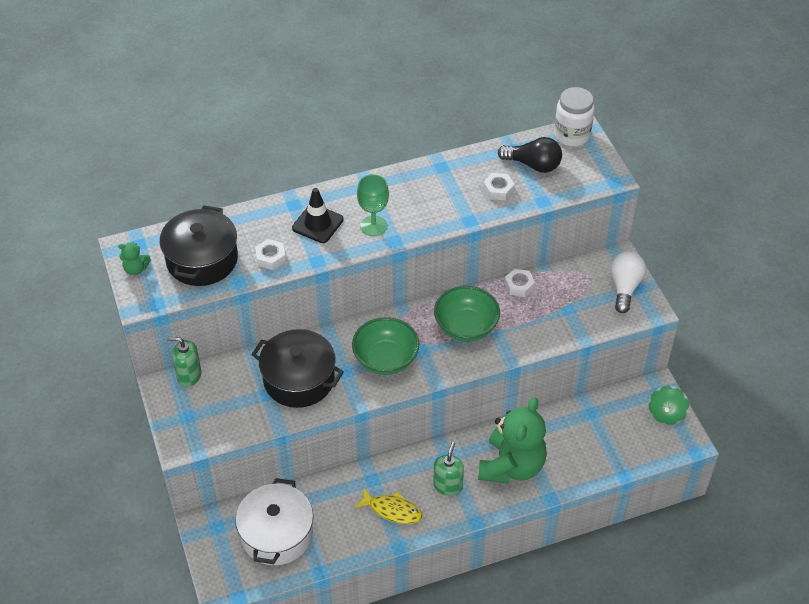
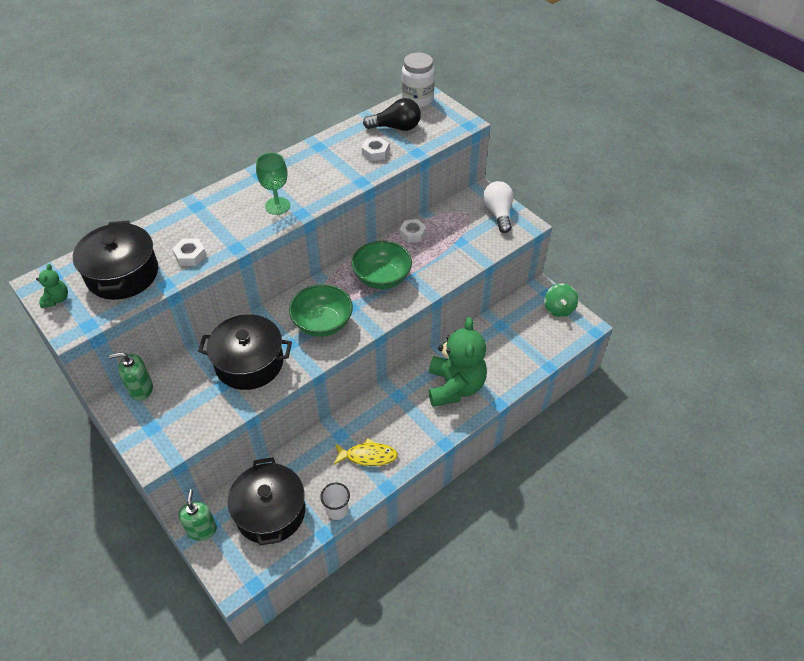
camera: 20 degrees left, 0 degrees up
(136, 269) = (57, 299): green teddy bear -> green teddy bear turned 75 degrees counterclockwise
(277, 534) = (270, 512): white pot -> black pot
(317, 224) = (225, 216): black traffic cone -> none
(341, 553) = (337, 510): none -> white cup
(448, 486) = (408, 420): green soap dispenser -> green soap dispenser (202, 530)

